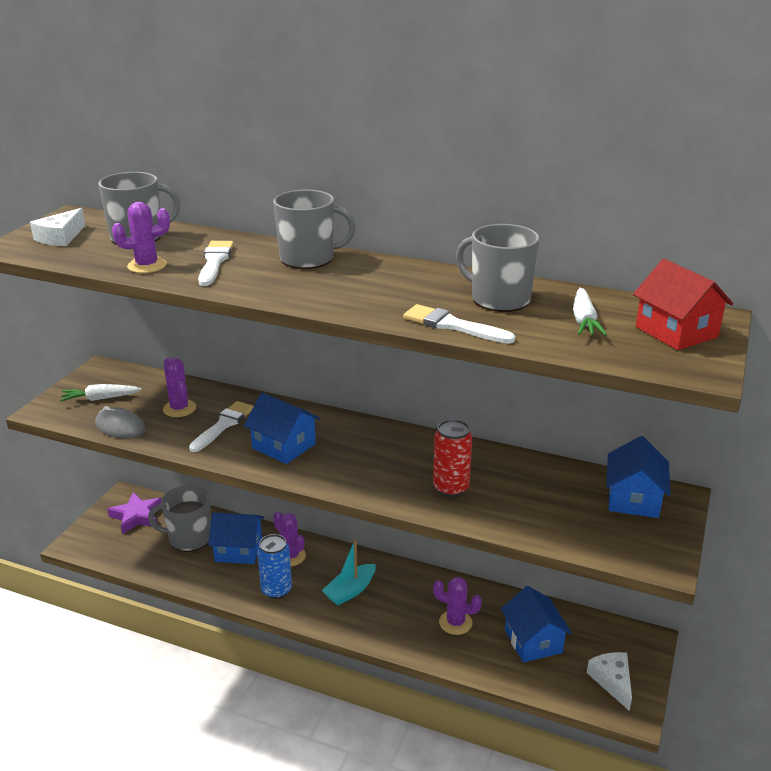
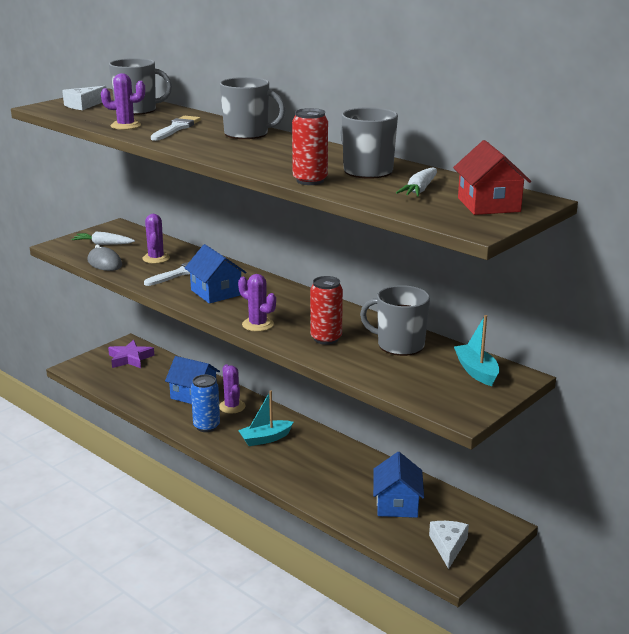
camera: 20 degrees right, 5 degrees down
(189, 538) = (160, 380): grey mug -> grey mug (399, 345)
(452, 325) = (310, 181): white brush -> red can
(455, 622) = (338, 477): purple cactus -> purple cactus (258, 324)
(633, 499) = (476, 371): blue house -> turquoise boat

